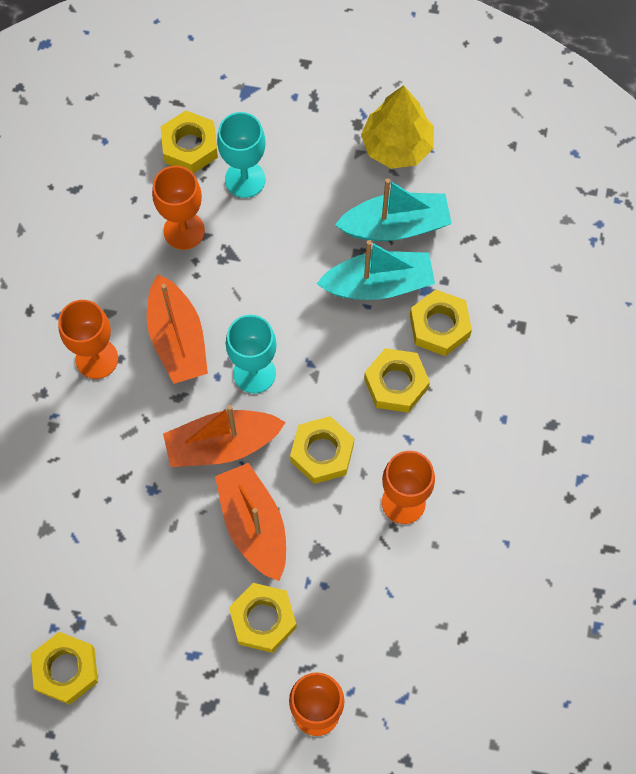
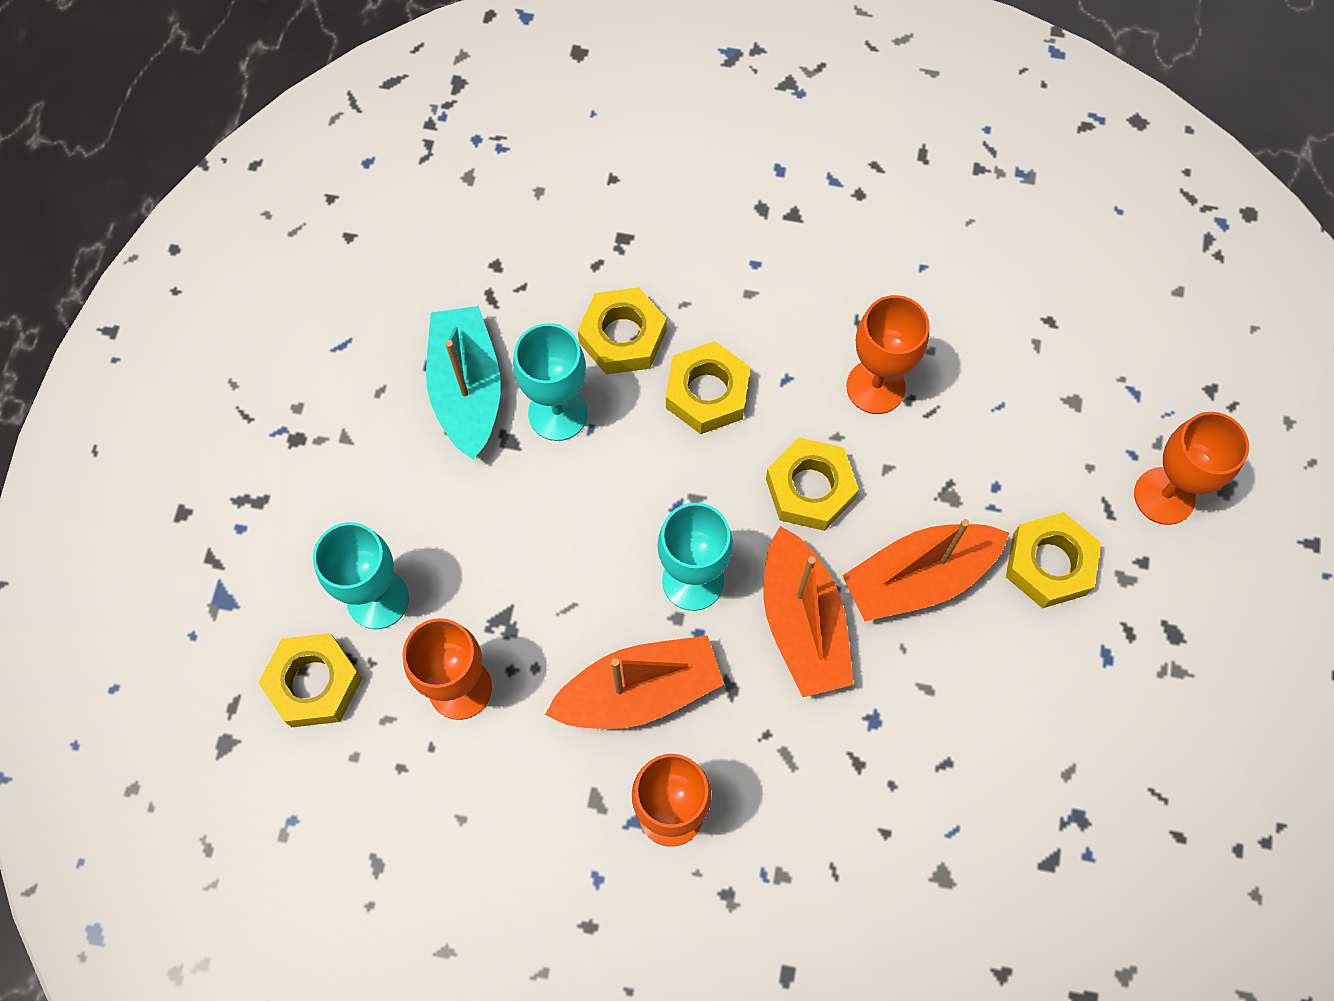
camera: 90 degrees left, 0 degrees up
(66, 669) = (1146, 832): yellow nut -> none
(378, 284) = (558, 413): turquoise boat -> turquoise goblet
(397, 146) = (338, 385): yellow tree -> none

